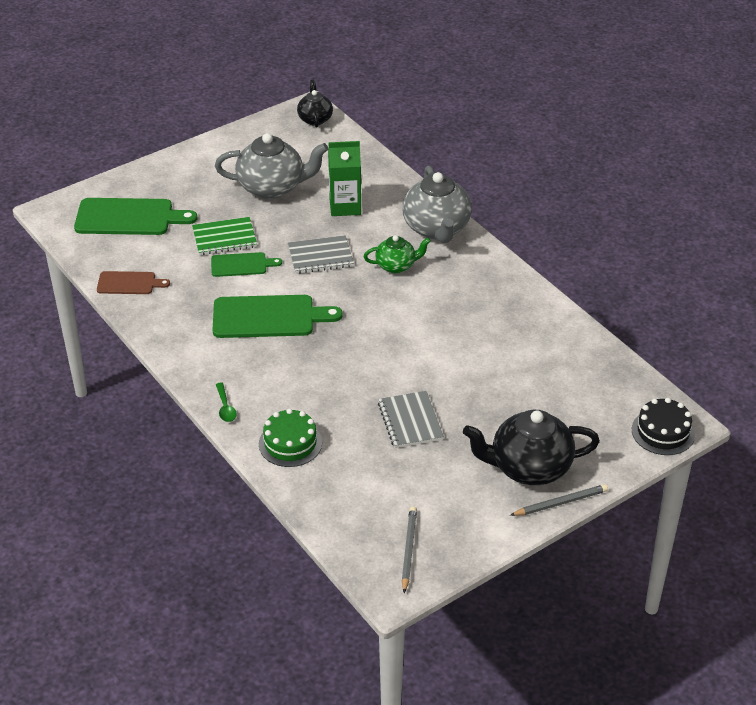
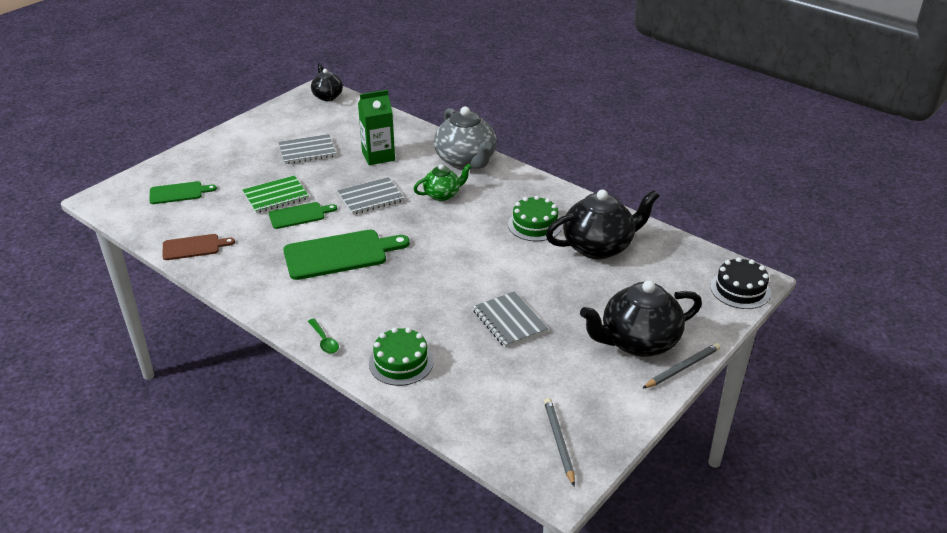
camera: 15 degrees left, 5 degrees down
(129, 217) = (178, 193): green cutting board -> green cutting board, size x0.57
(272, 187) = (307, 151): grey teapot -> grey notebook
(479, 319) = (534, 225): none -> green cake
(536, 356) = (599, 247): none -> black teapot

